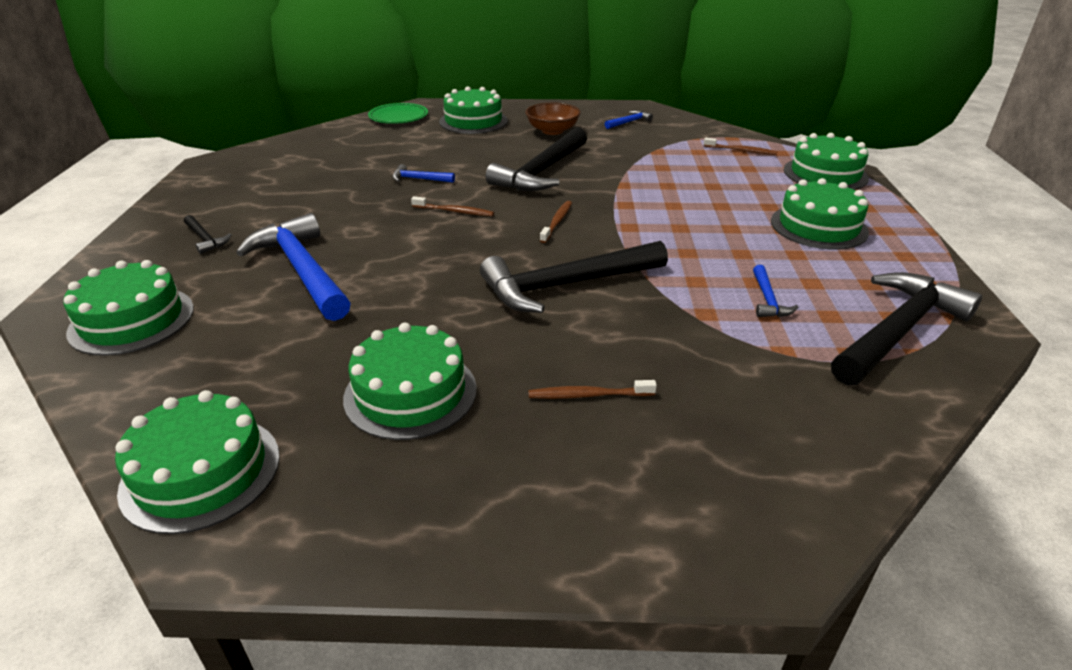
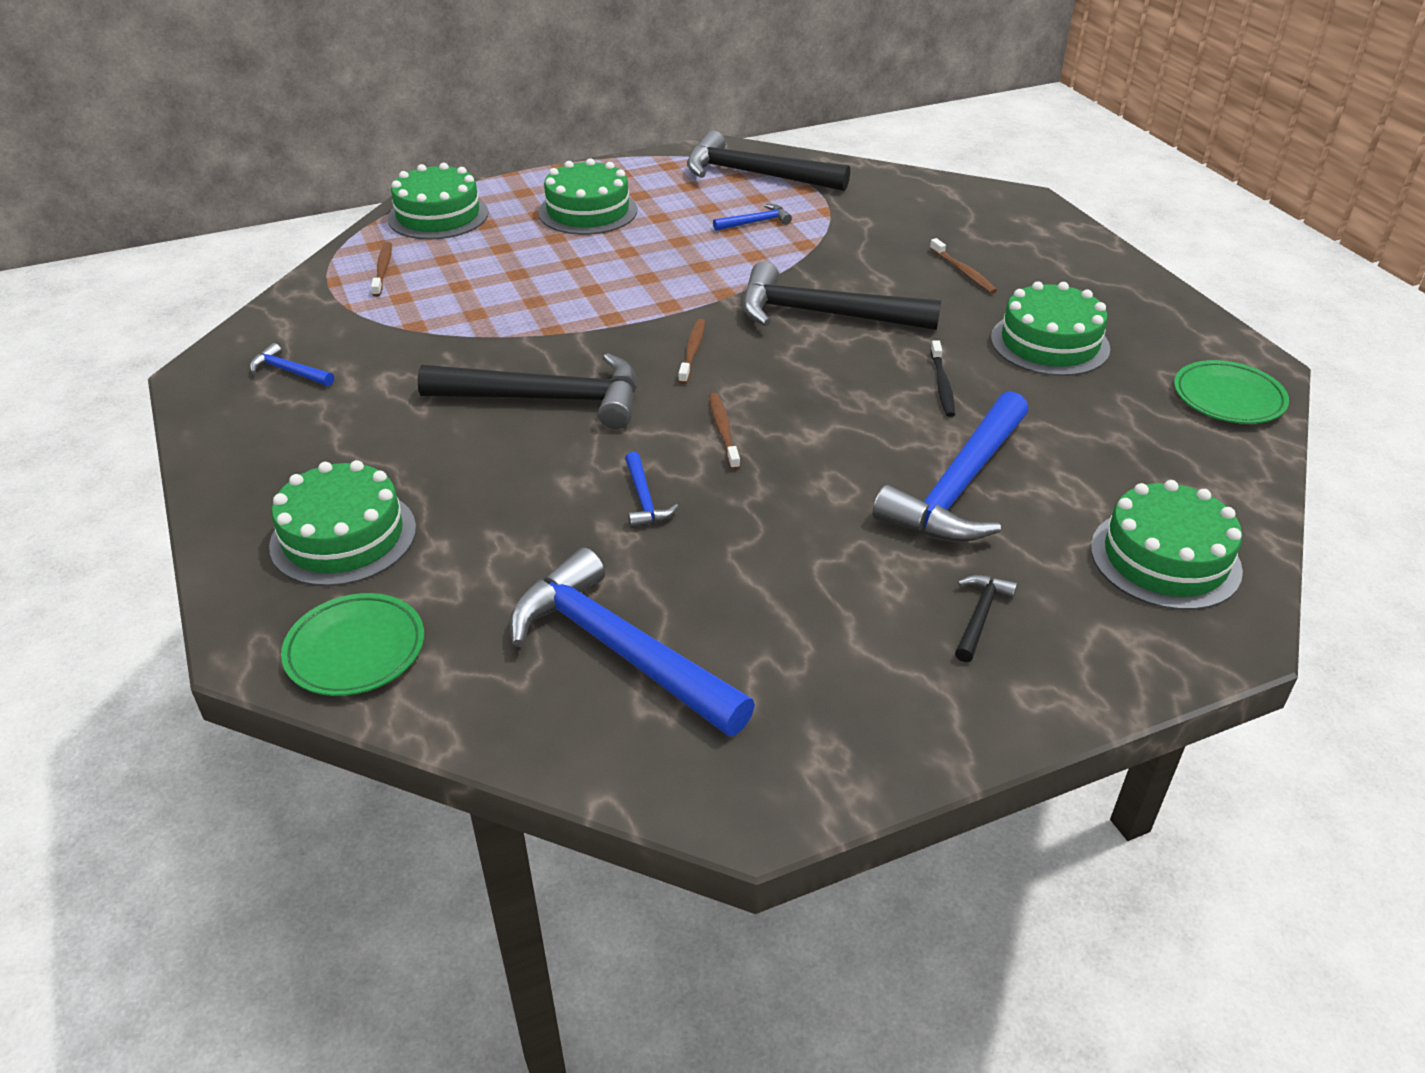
camera: 115 degrees left, 5 degrees up
(201, 472) = (1228, 398): green cake -> green plate
(326, 156) = (619, 650): none -> blue hammer
(413, 305) = (942, 385): none -> black toothbrush
(552, 131) = (363, 434): brown bowl -> none
(557, 222) = (692, 351): brown toothbrush -> brown toothbrush turned 105 degrees clockwise
(566, 285) = (823, 314): black hammer -> black hammer turned 150 degrees clockwise

